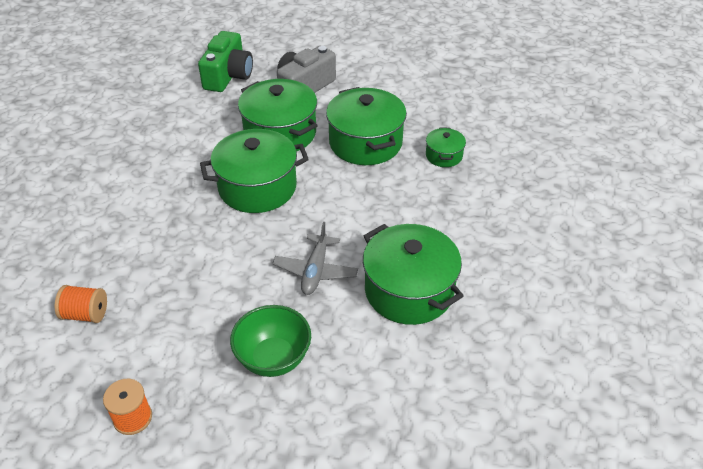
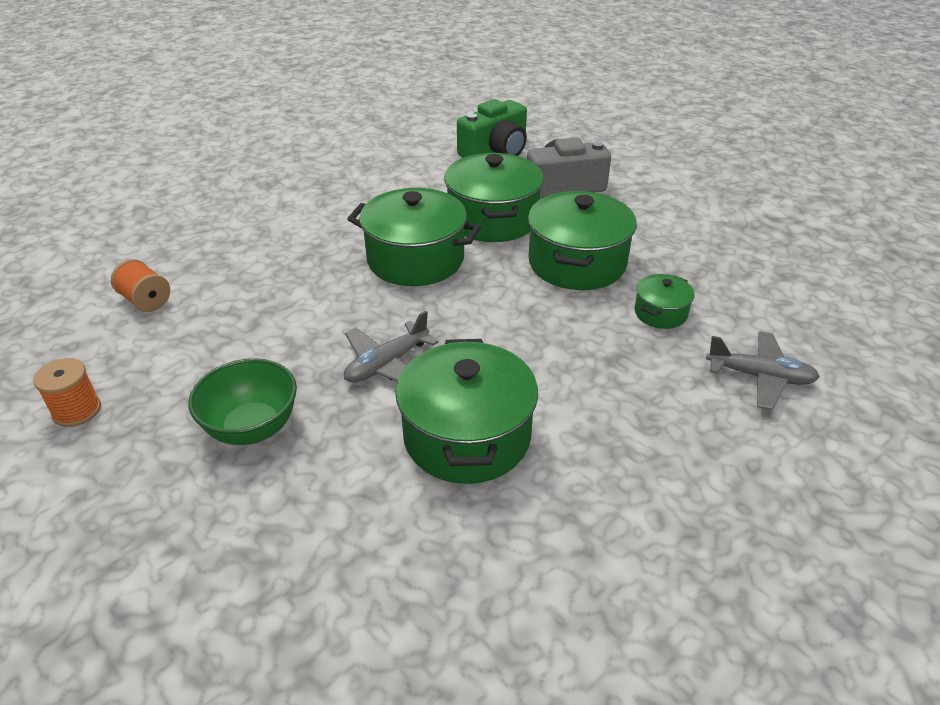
camera: 35 degrees right, 5 degrees down
(527, 172) = (760, 377): none -> grey plane

